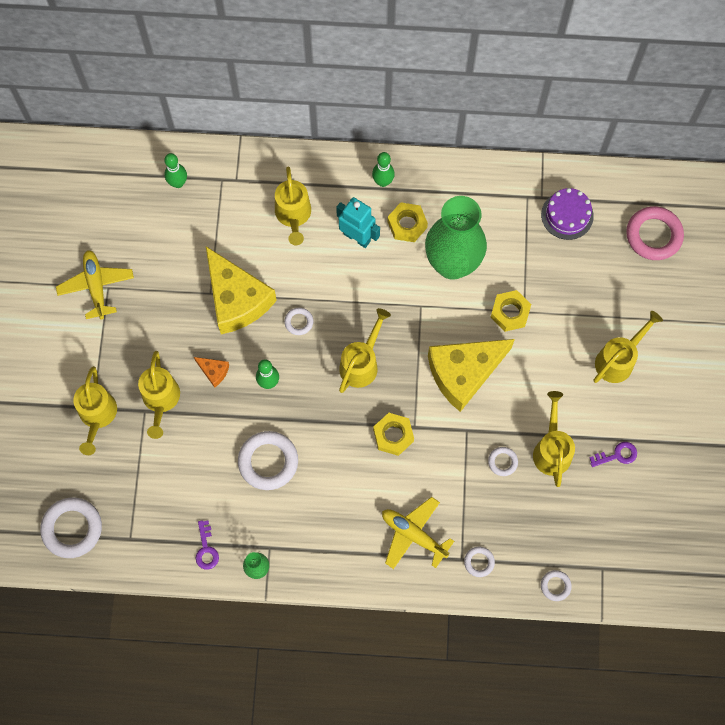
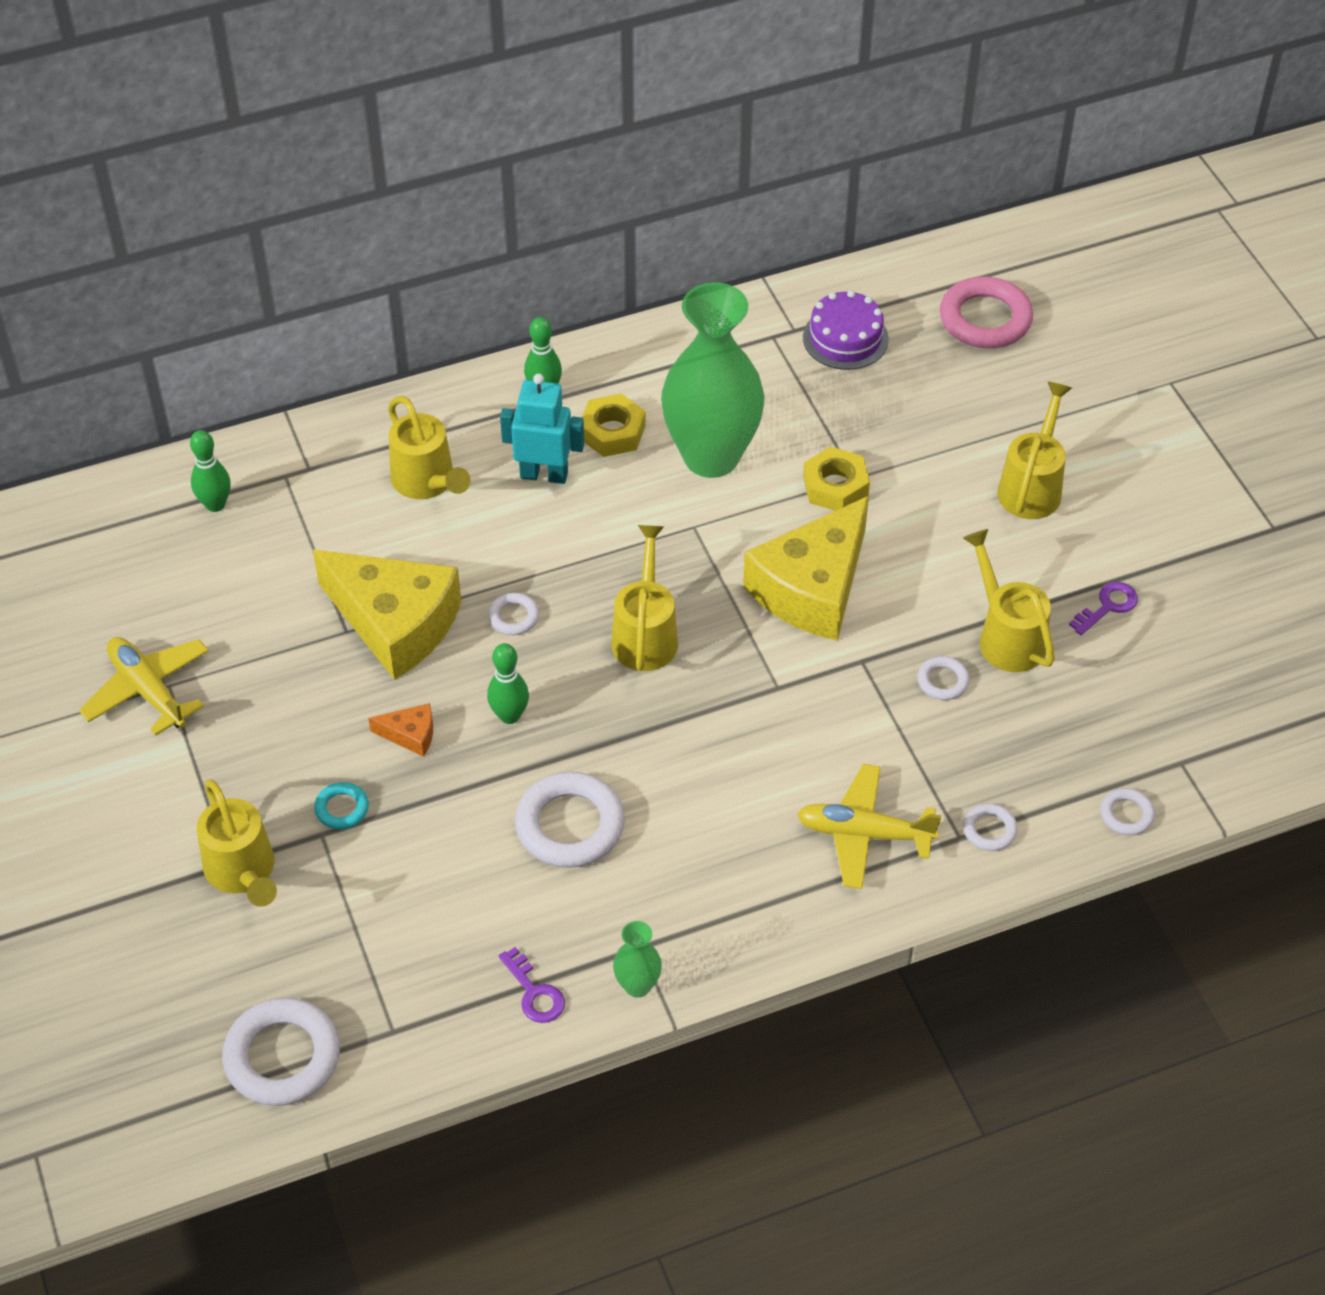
camera: 25 degrees left, 20 degrees down
(161, 400) = (342, 808): yellow watering can -> turquoise ring
(393, 435) = (752, 711): yellow nut -> none

